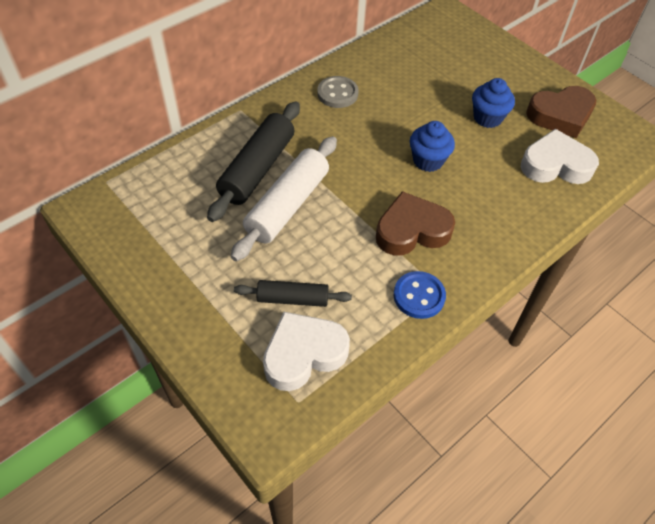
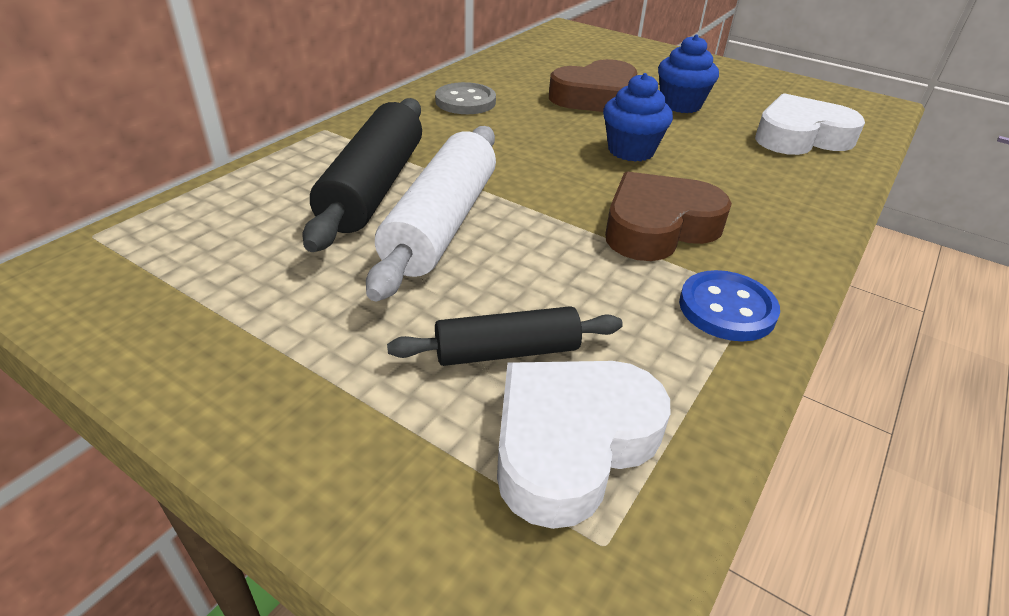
camera: 15 degrees left, 15 degrees down
(560, 115) = (767, 95): brown heart -> brown heart (595, 97)

